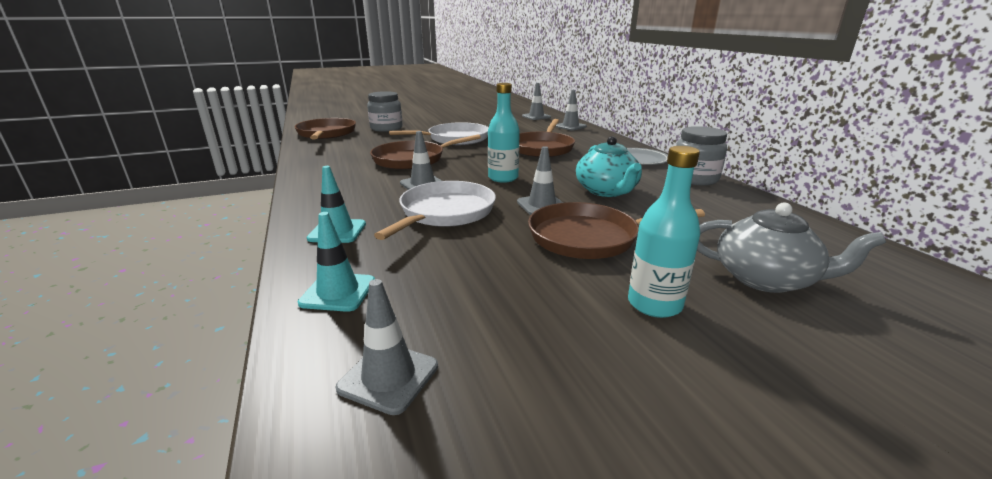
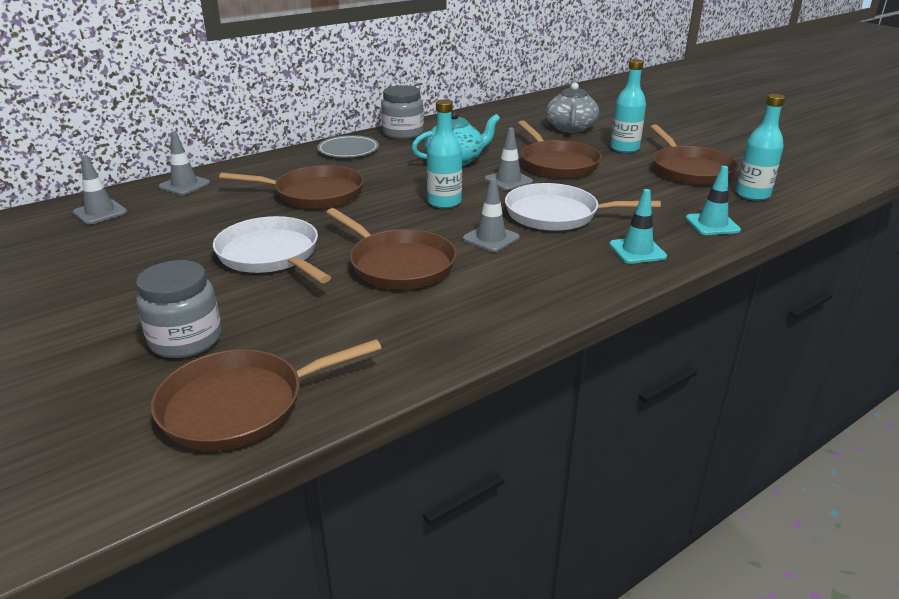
camera: 105 degrees left, 5 degrees up
(388, 377) = (752, 195): grey traffic cone -> turquoise bottle
(534, 344) = (690, 170): none -> brown pan

